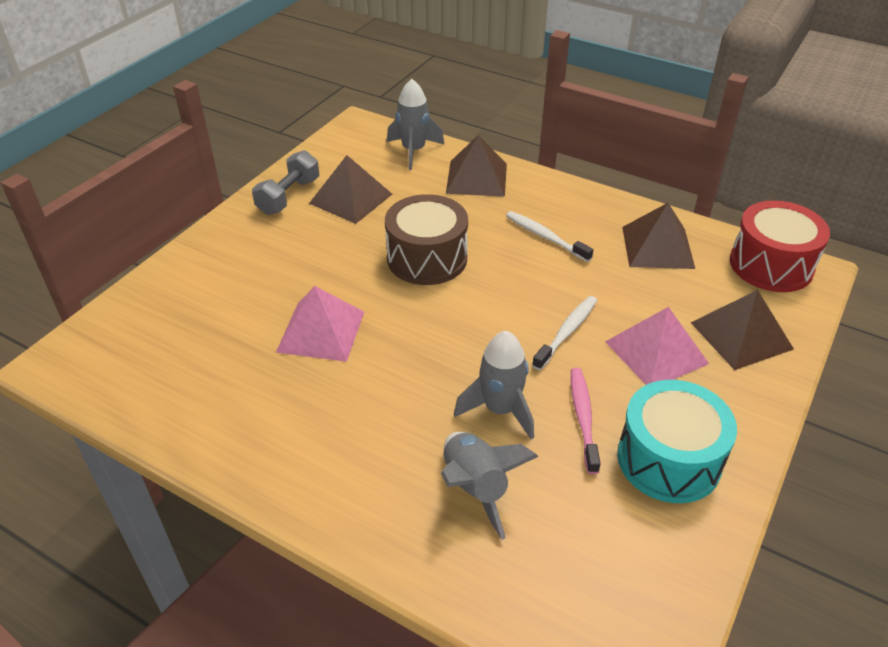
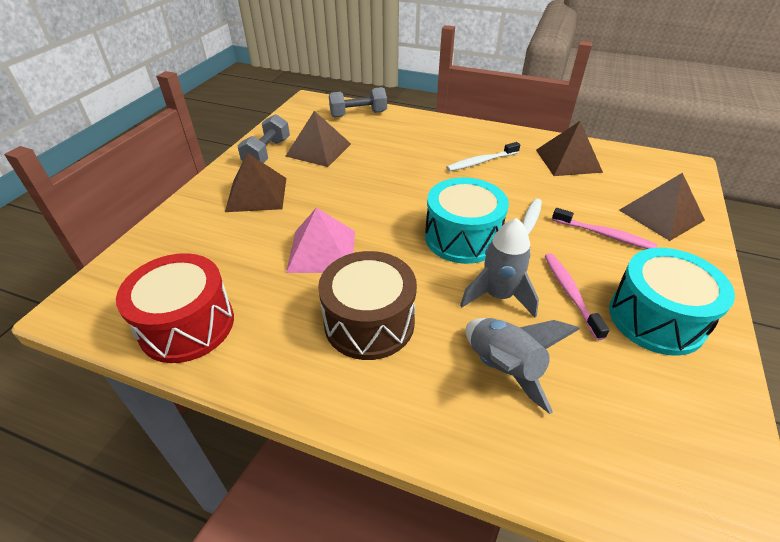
camera: 10 degrees left, 0 degrees up
(413, 151) = (358, 114): grey rocket -> grey dumbbell
(427, 258) = (394, 186): brown drum -> brown drum (369, 322)
(476, 178) = (413, 127): brown pyramid -> brown pyramid (256, 194)
(485, 335) = (462, 238): none -> turquoise drum
(545, 237) = (481, 162): white toothbrush -> white toothbrush turned 60 degrees counterclockwise
(656, 352) = (604, 235): pink pyramid -> pink toothbrush
(771, 265) = (655, 164): red drum -> red drum (187, 325)

